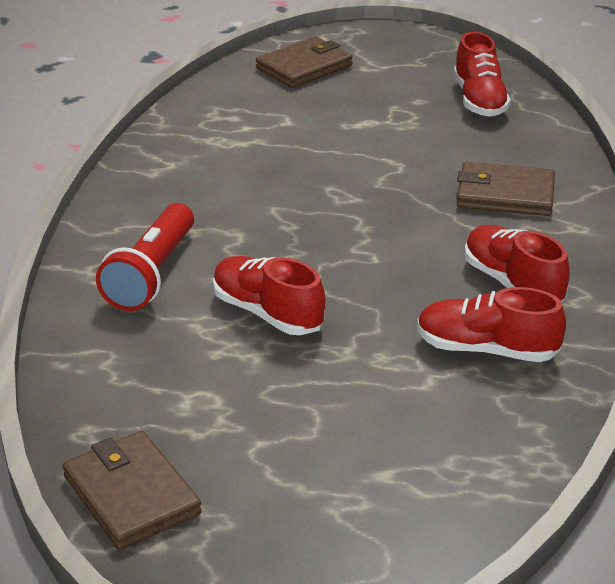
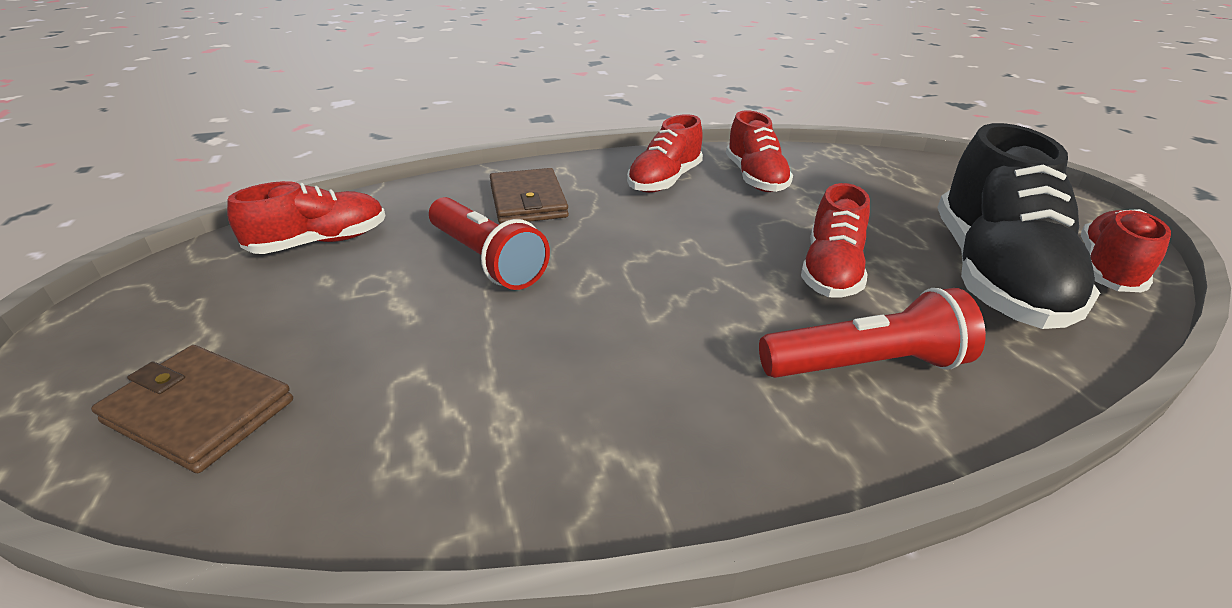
camera: 115 degrees left, 0 degrees up
(131, 495) = (1107, 269): brown wallet -> red shoe
(186, 406) = (994, 275): none -> black shoe
(405, 159) = (486, 260): none -> red flashlight

